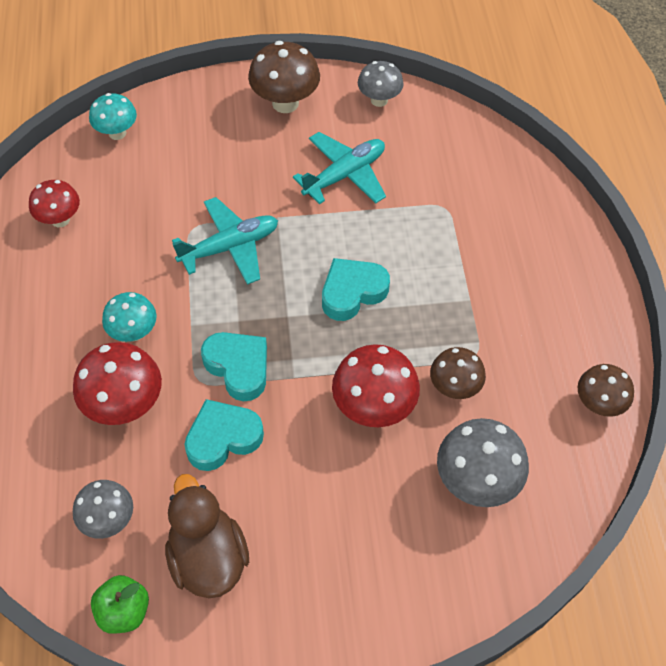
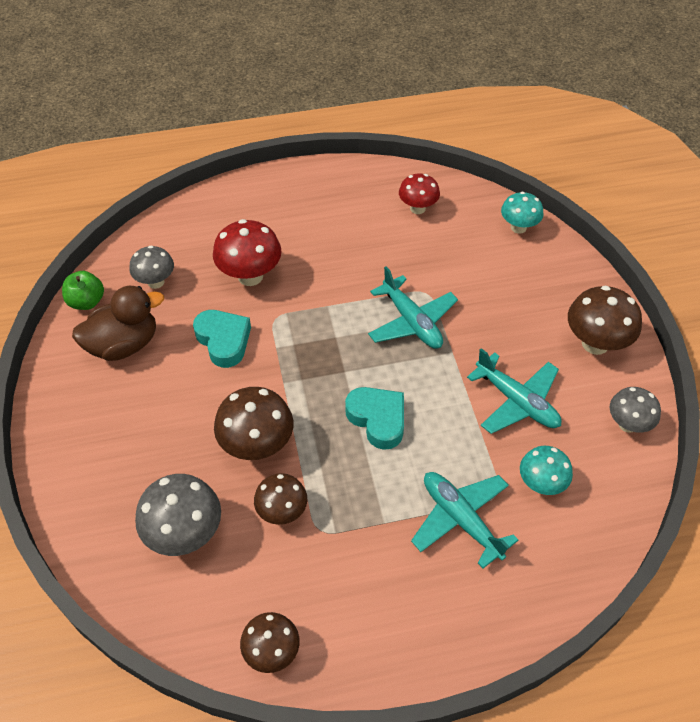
camera: 85 degrees right, 5 degrees down
(134, 332) = (316, 271): turquoise mushroom -> turquoise mushroom (541, 484)
(238, 367) = (290, 343): turquoise heart -> none
(373, 407) = (257, 445): red mushroom -> brown mushroom
(469, 239) = (461, 519): none -> turquoise plane

